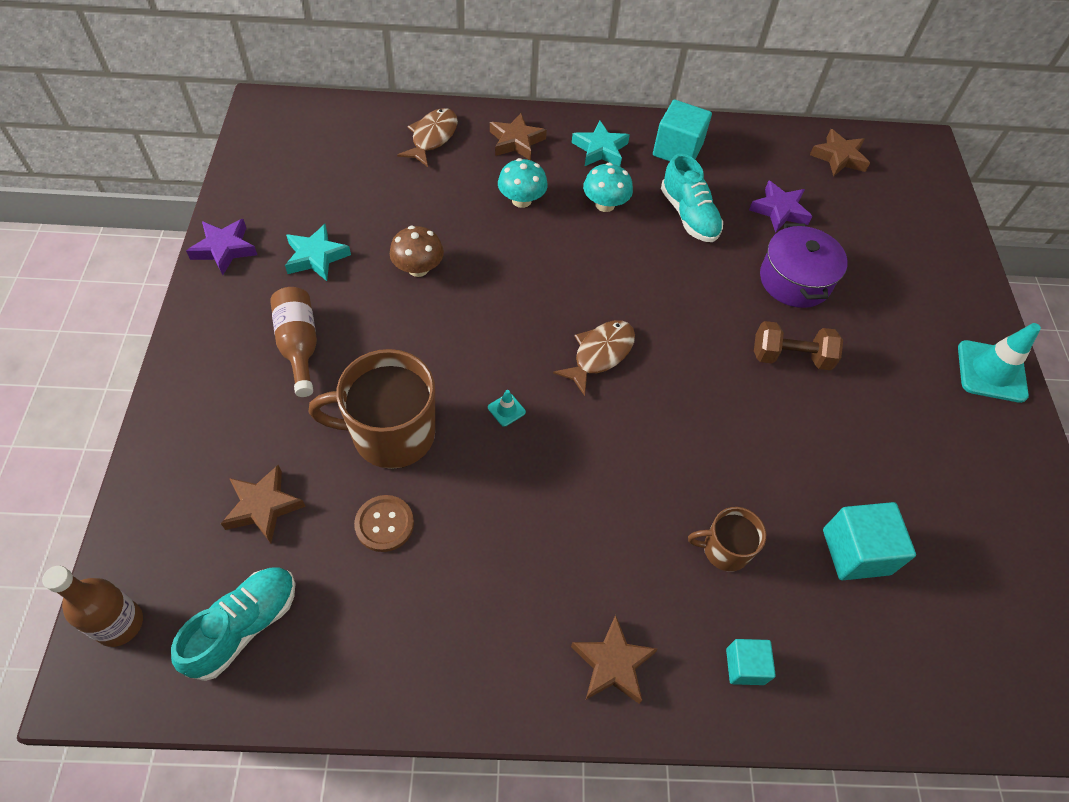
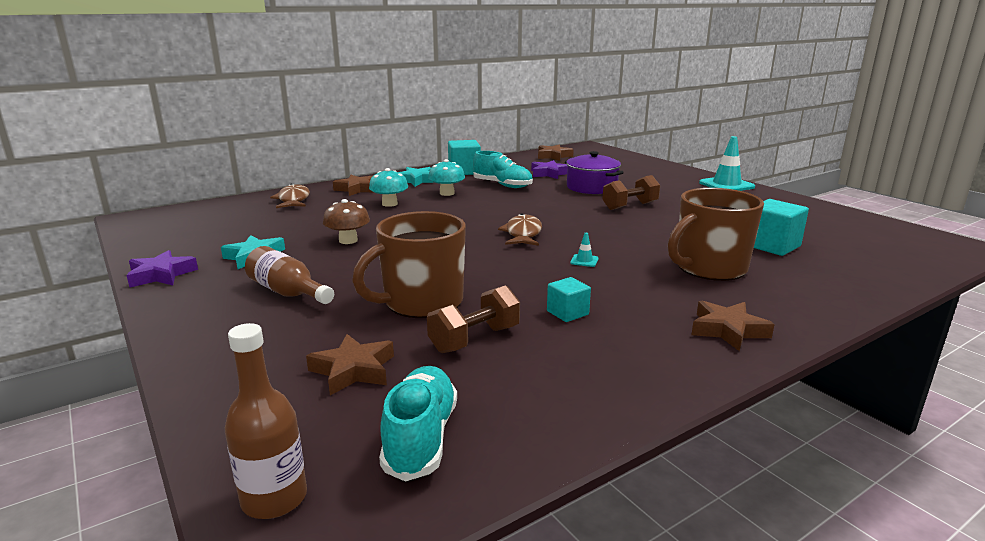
camera: 30 degrees left, 35 degrees down
(384, 524) = (474, 339): brown button -> brown dumbbell
(506, 410) = (493, 268): turquoise traffic cone -> turquoise traffic cone (584, 261)
(724, 549) = (709, 268): brown mug -> brown mug, size x1.85
(745, 666) = (796, 300): turquoise cube -> turquoise cube (567, 313)

